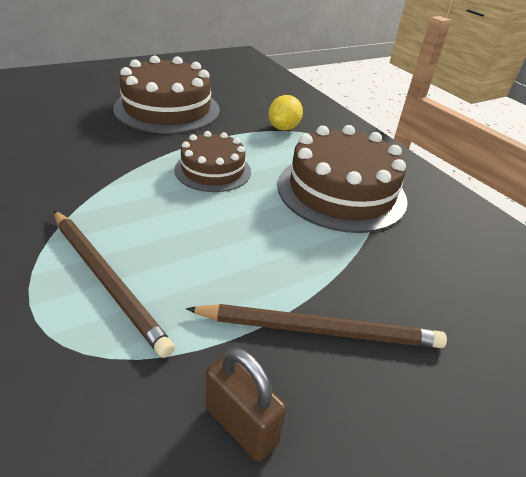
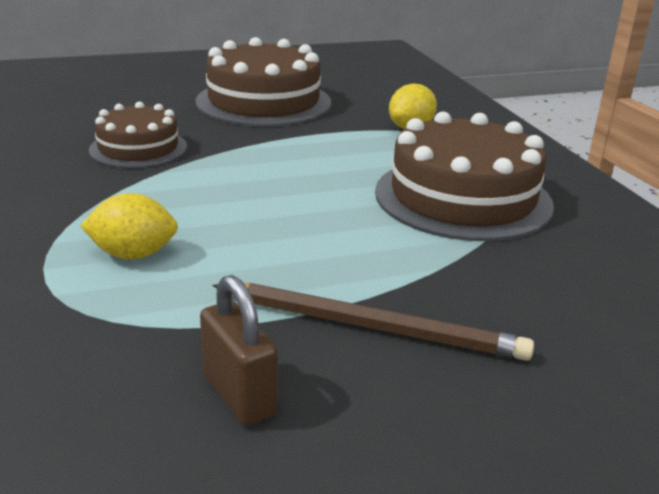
camera: 15 degrees right, 10 degrees down
(107, 279) = (133, 254): brown pencil -> yellow lemon
(213, 170) = (298, 165): brown cake -> brown cake (138, 148)

